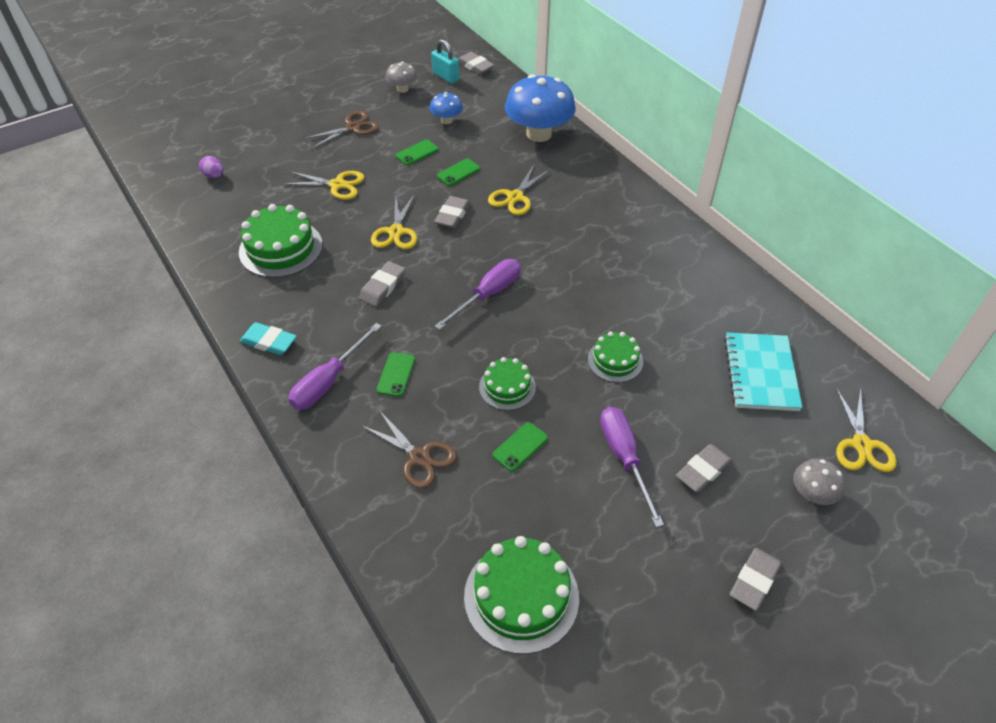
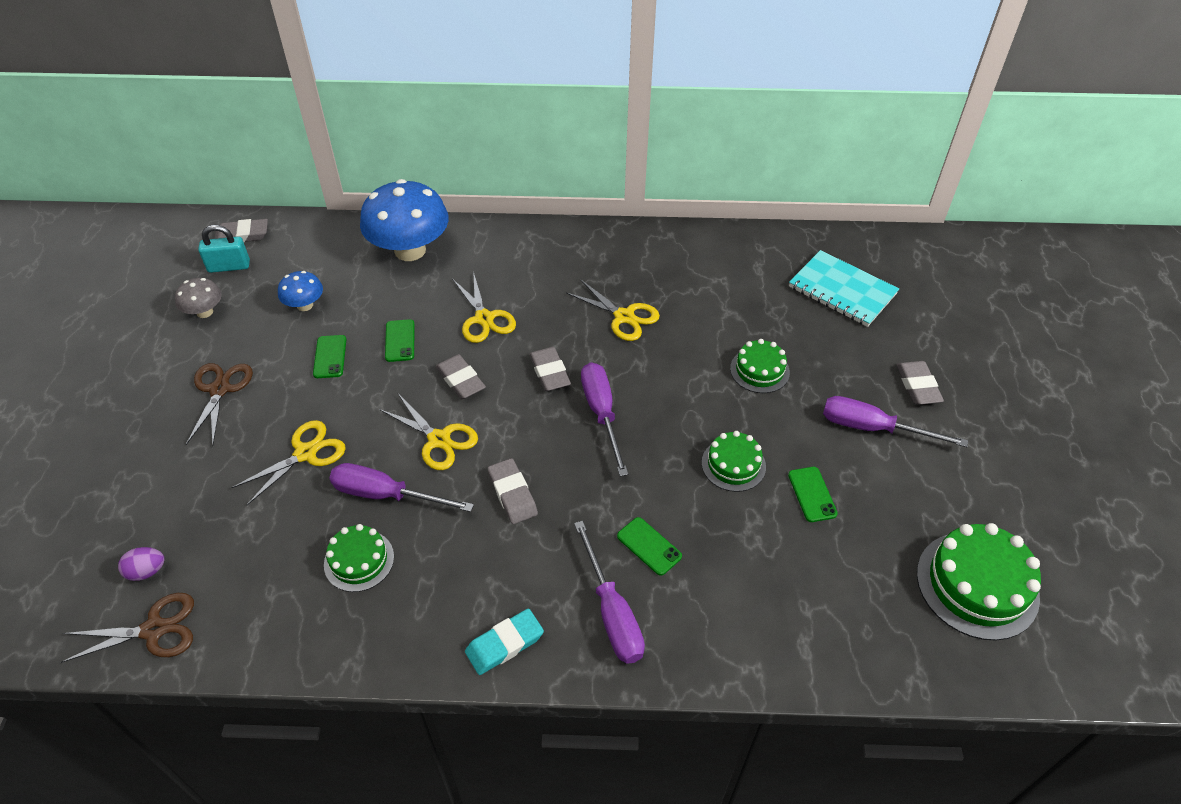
camera: 55 degrees left, 0 degrees up
(281, 248) = (359, 560): green cake -> green cake, size x0.59
(335, 233) = (386, 495): none -> purple screwdriver
(419, 457) = (772, 582): brown scissors -> brown scissors (154, 630)
(754, 581) = (1039, 420): grey eraser -> grey eraser (550, 372)
(812, 494) = (979, 337): grey mushroom -> none
(861, 445) = (950, 281): yellow scissors -> yellow scissors (624, 317)

